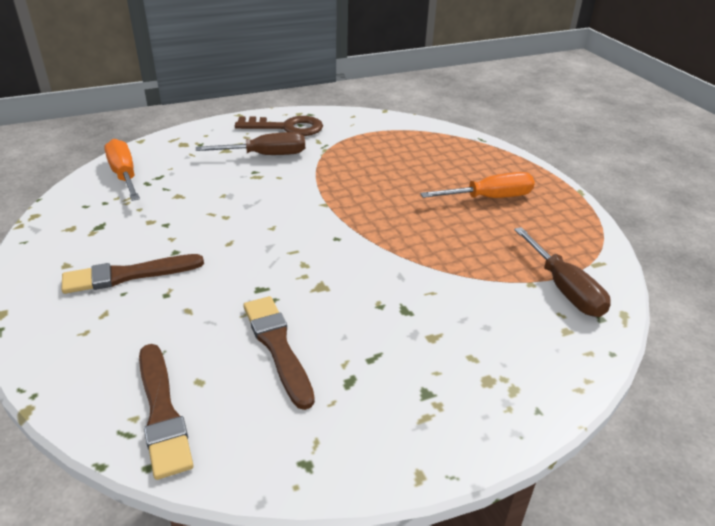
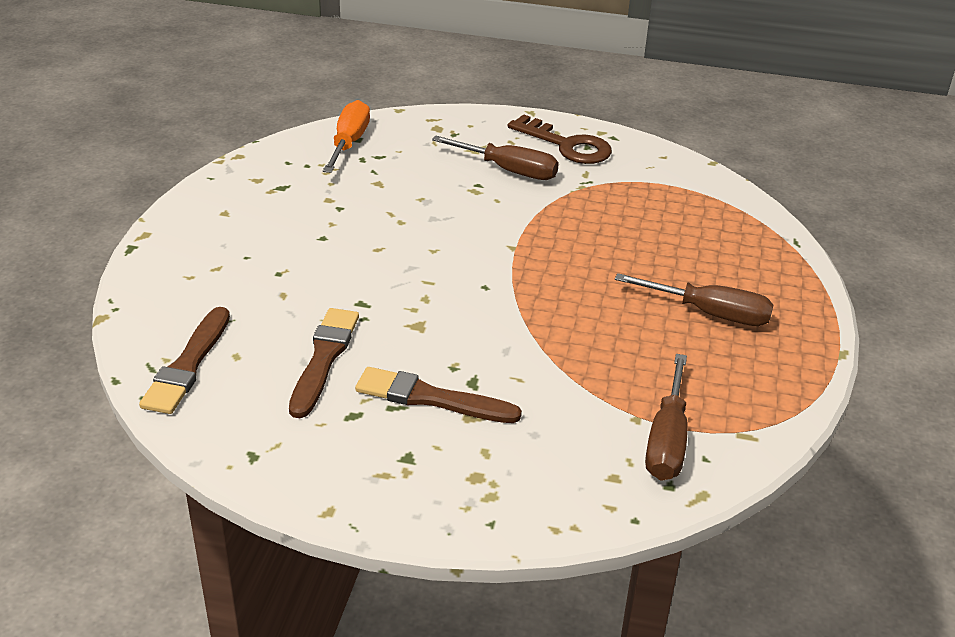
camera: 35 degrees right, 0 degrees up
(128, 275) = (264, 242): brown brush -> brown brush (431, 398)
(489, 198) = (710, 313): orange screwdriver -> brown screwdriver

